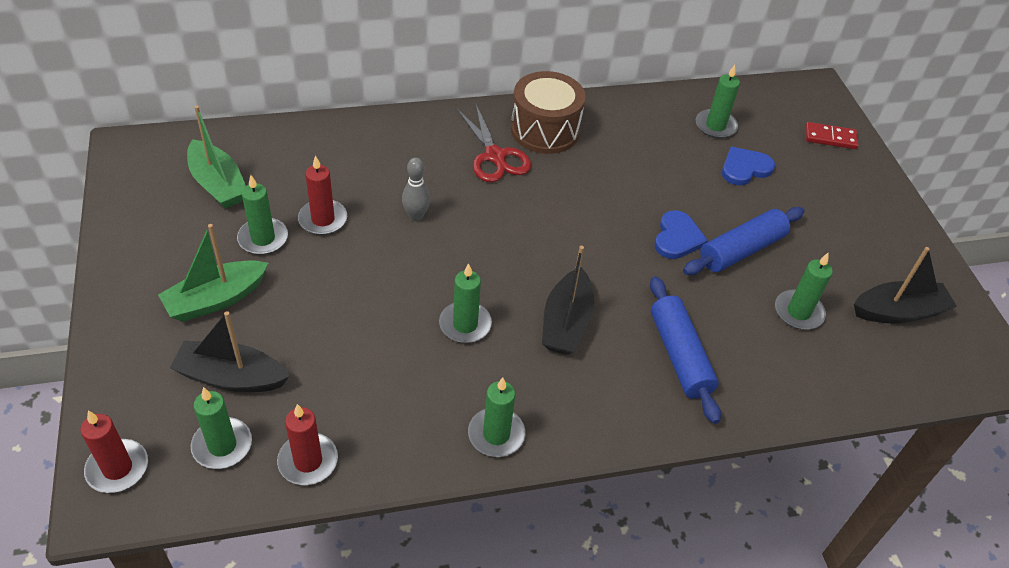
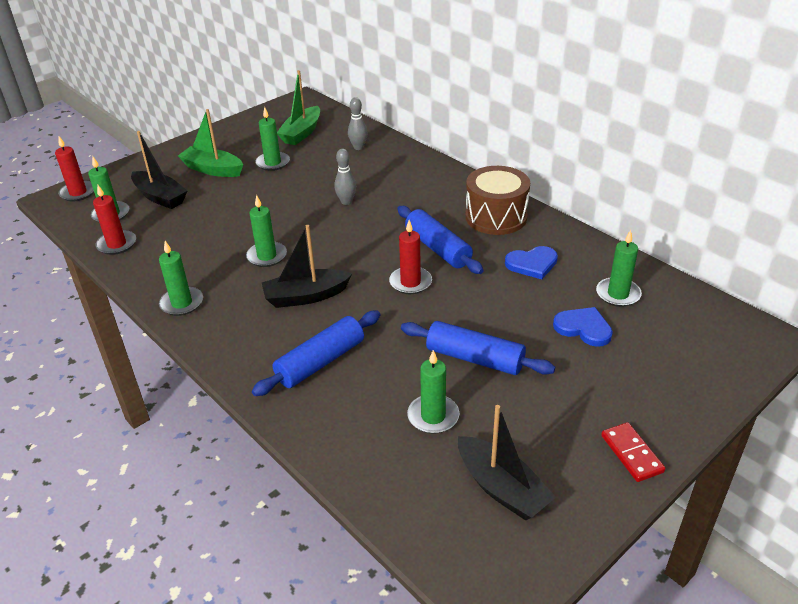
camera: 65 degrees right, 10 degrees down
(231, 377) = (160, 197): black boat -> black boat turned 150 degrees clockwise
(309, 155) = (358, 147): none -> grey bowling pin
(323, 219) = (308, 173): red candle -> red candle (410, 282)
(495, 156) = (440, 208): red scissors -> none
(563, 192) = (437, 248): none -> blue rolling pin
(677, 237) = (450, 319): blue heart -> blue heart (532, 264)
(830, 138) = (702, 369): red domino -> red domino (632, 454)

